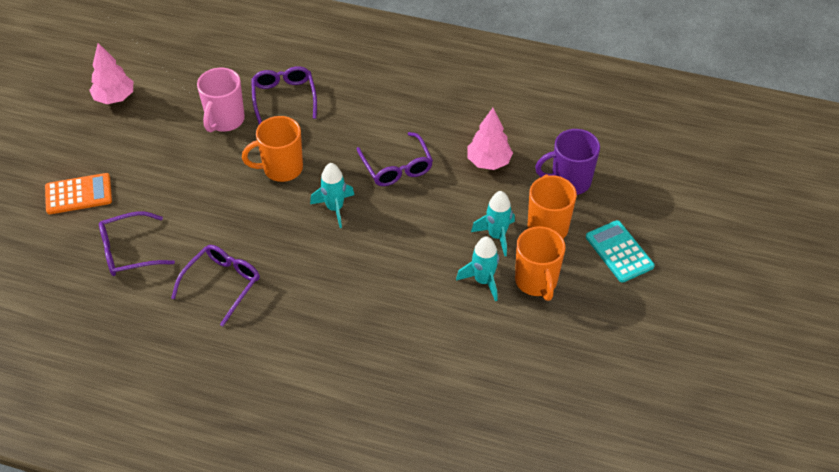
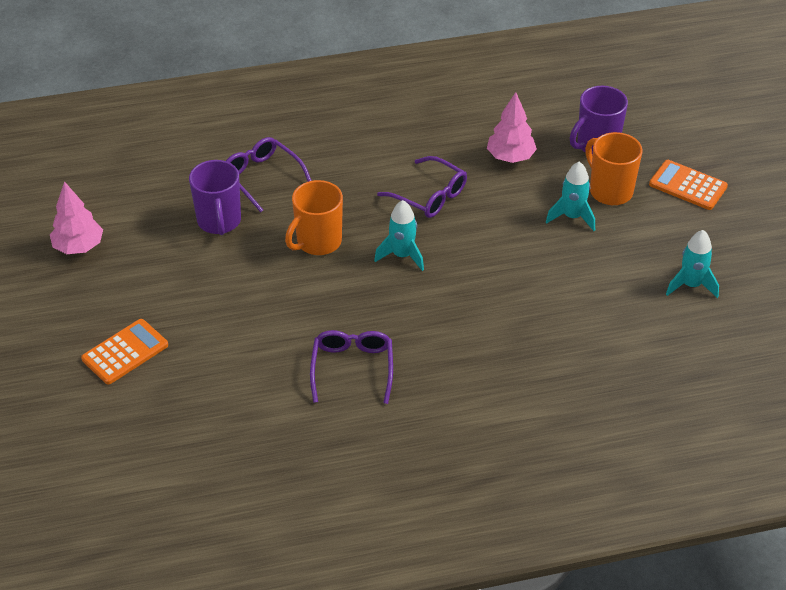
camera: 30 degrees left, 5 degrees down
(129, 251) = (230, 380): purple glasses -> none
(225, 120) = (219, 222): pink mug -> purple mug
(483, 281) = (592, 259): turquoise rocket -> turquoise rocket (691, 285)
(536, 282) = (639, 240): orange mug -> none
(619, 252) = (688, 185): turquoise calculator -> orange calculator

